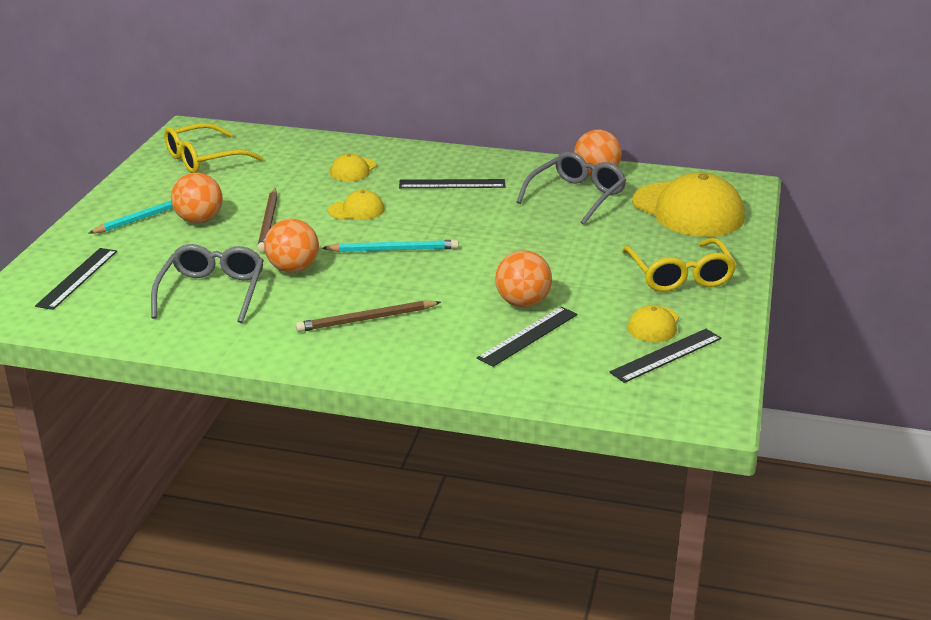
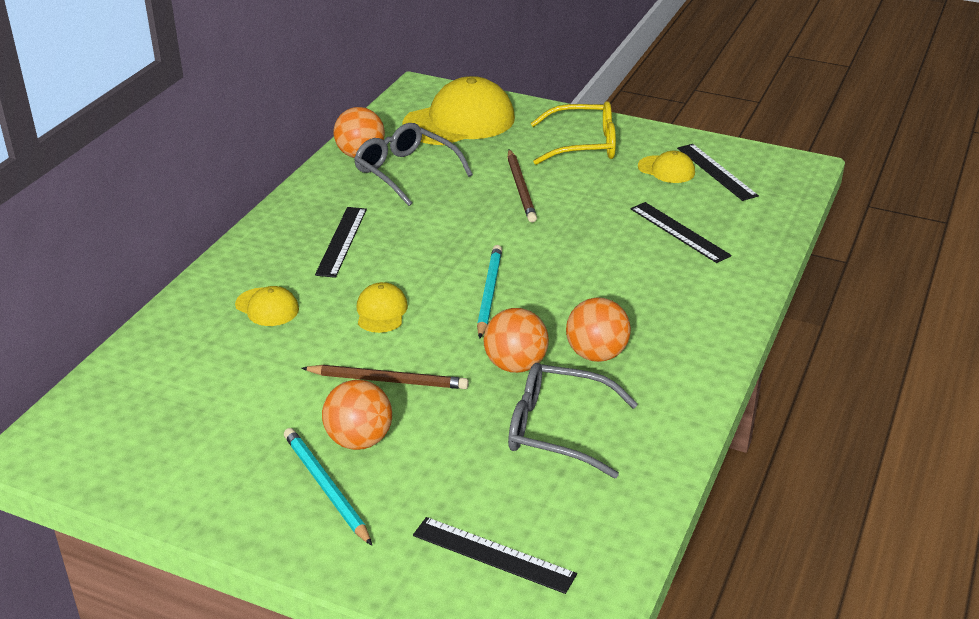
camera: 80 degrees left, 5 degrees up
(204, 159) = (160, 435): yellow glasses -> none
(366, 319) = (637, 321): brown pencil -> brown pencil (521, 188)
(523, 303) = (618, 228): orange ball -> orange ball (596, 354)

